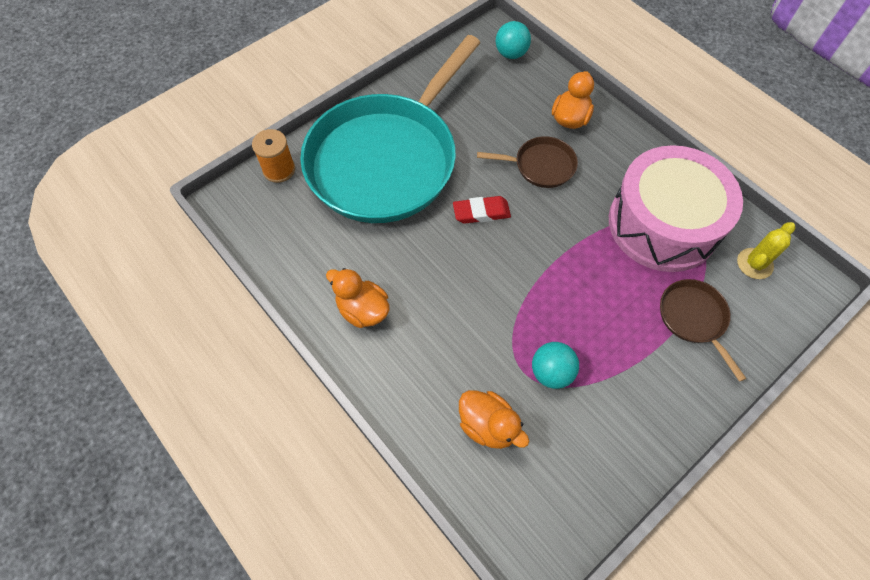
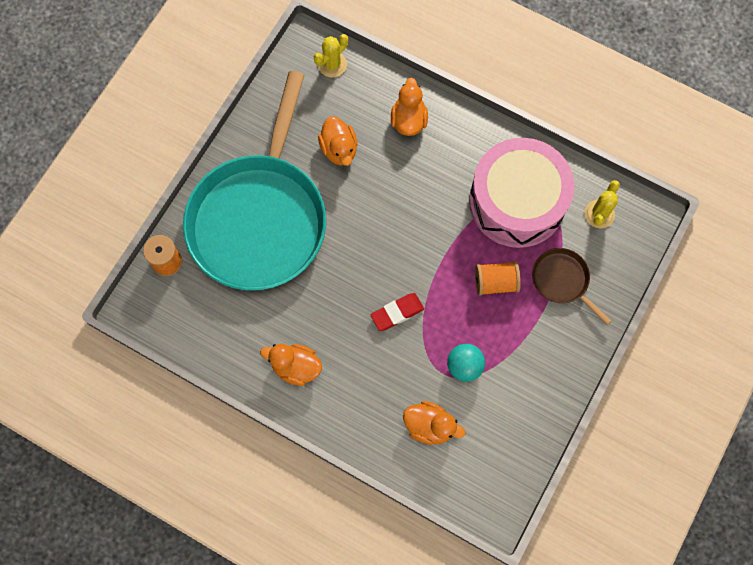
camera: 20 degrees left, 10 degrees up
(481, 212) = (362, 243): red eraser -> red eraser (397, 313)
(490, 123) = (339, 149): none -> orange duck
(511, 54) = (332, 64): turquoise ball -> yellow cactus
(540, 166) = (398, 179): brown pan -> none
(615, 295) = (495, 282): none -> orange spool

